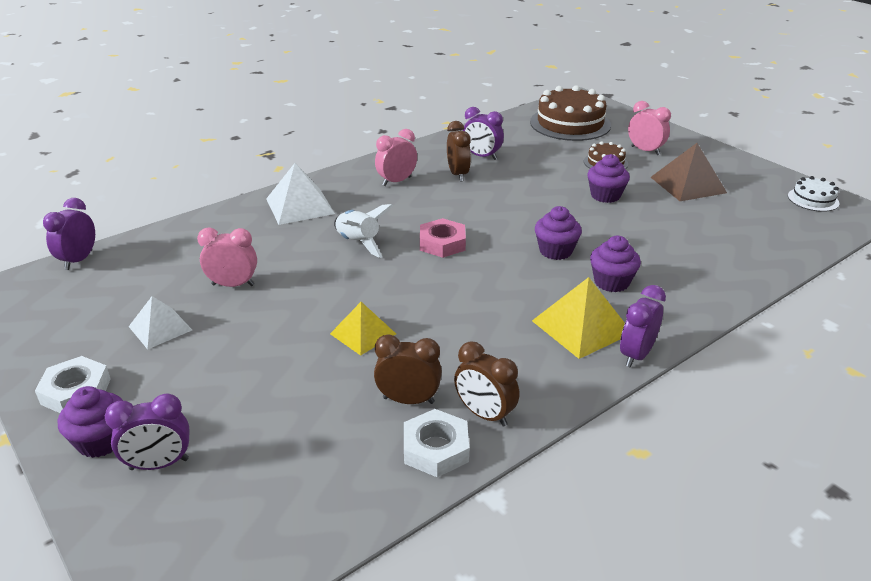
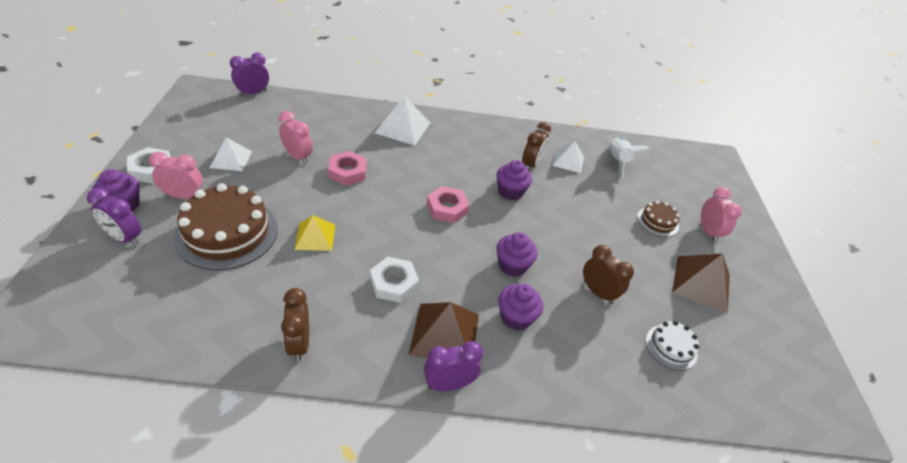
camera: 35 degrees right, 10 degrees up
(307, 268) = (347, 172): none -> pink nut
(358, 243) = (399, 174): white rocket -> white rocket (617, 161)
(396, 181) = (483, 145): pink clock -> pink clock (184, 196)
(408, 400) = (275, 299): brown clock -> brown clock (598, 292)
(435, 449) = (244, 341): white nut -> white nut (393, 283)
(482, 156) = (568, 161): purple clock -> white pyramid
(570, 123) = (677, 173): brown cake -> brown cake (227, 233)
(582, 327) = (445, 334): yellow pyramid -> brown pyramid
(605, 196) = (615, 248): purple cupcake -> purple cupcake (510, 192)
(813, 199) = (806, 374): white cake -> white cake (671, 347)

